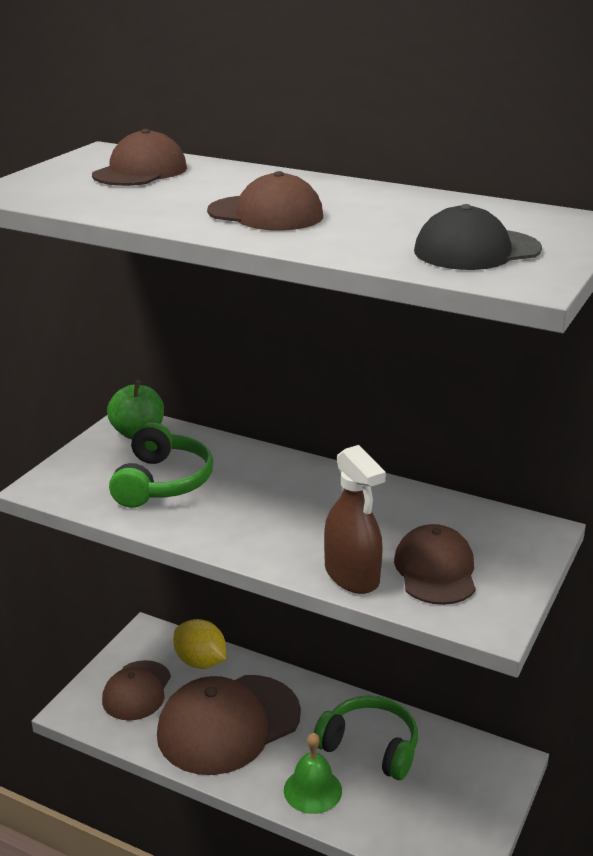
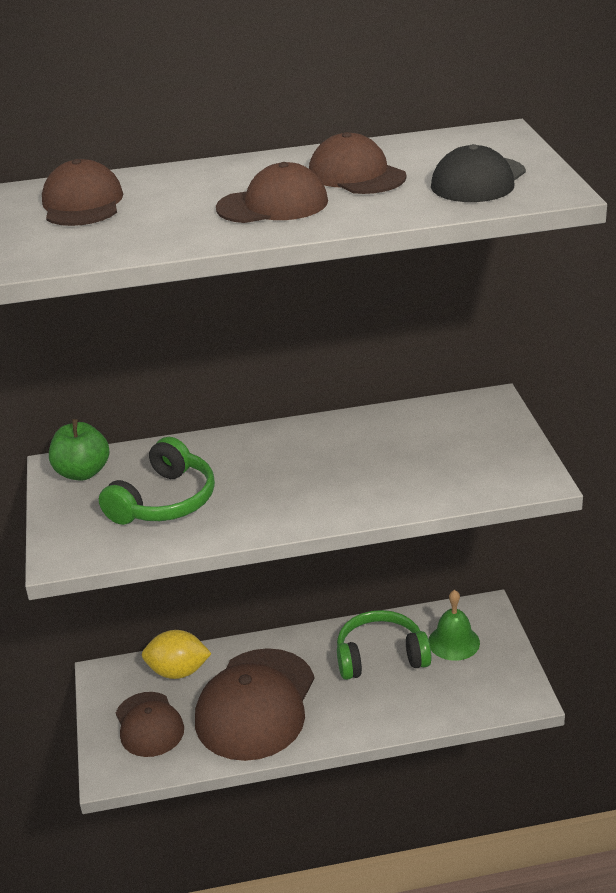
camera: 35 degrees left, 5 degrees up
(162, 482) = (164, 501): green headphones -> green headphones turned 60 degrees clockwise
(312, 790) = (372, 711): green bell -> green bell (454, 642)
(352, 575) = (408, 496): brown spray bottle -> none
(435, 570) = (459, 463): brown cap -> brown cap (356, 175)

